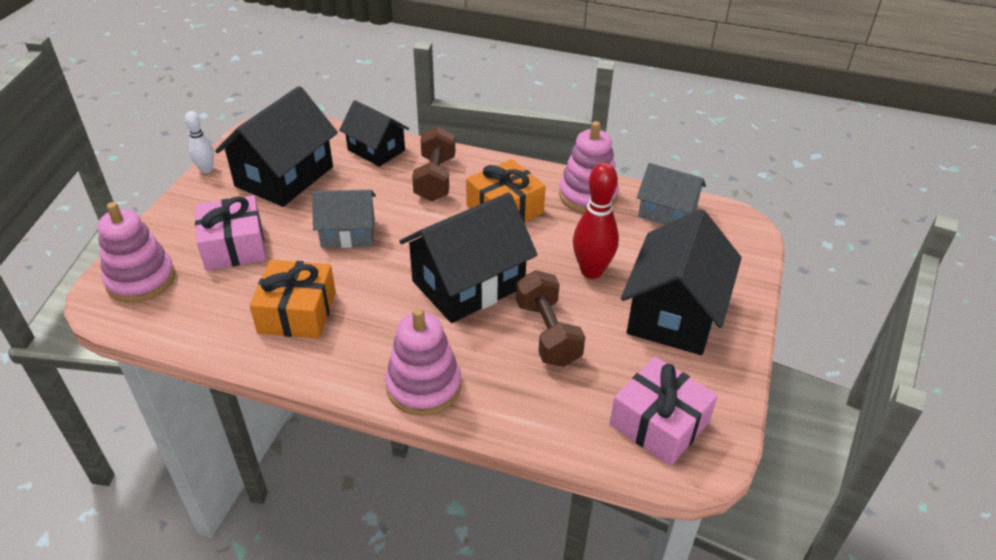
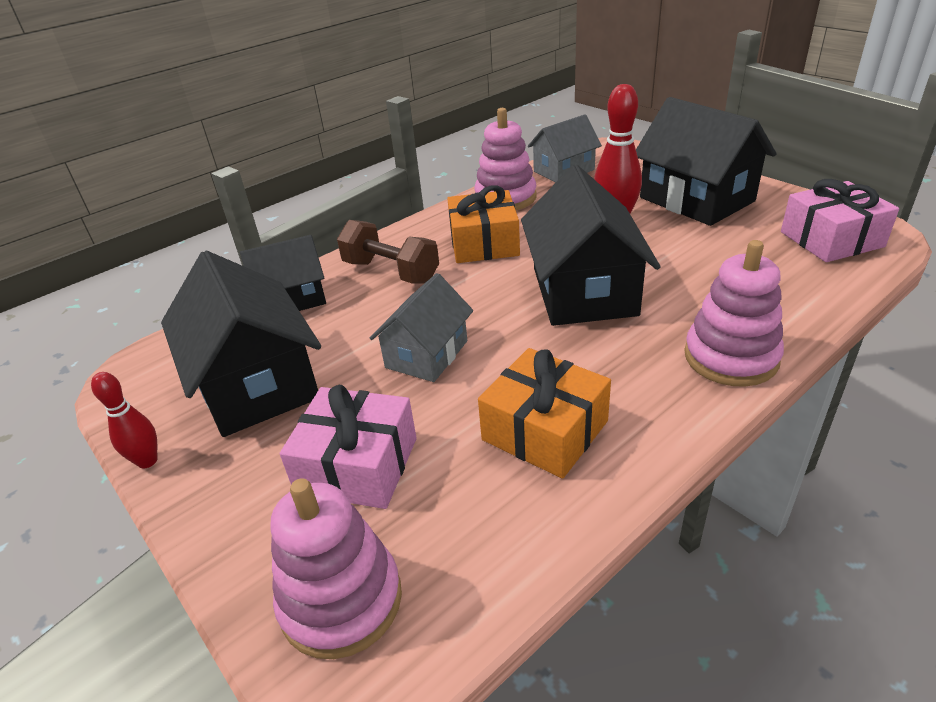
camera: 55 degrees left, 5 degrees down
(206, 170) = (147, 461): white bowling pin -> red bowling pin
(547, 333) = (687, 264): brown dumbbell -> none

